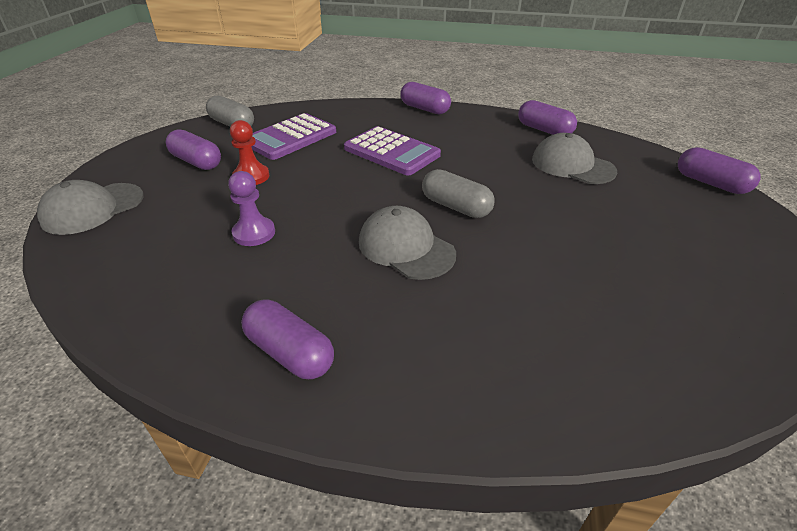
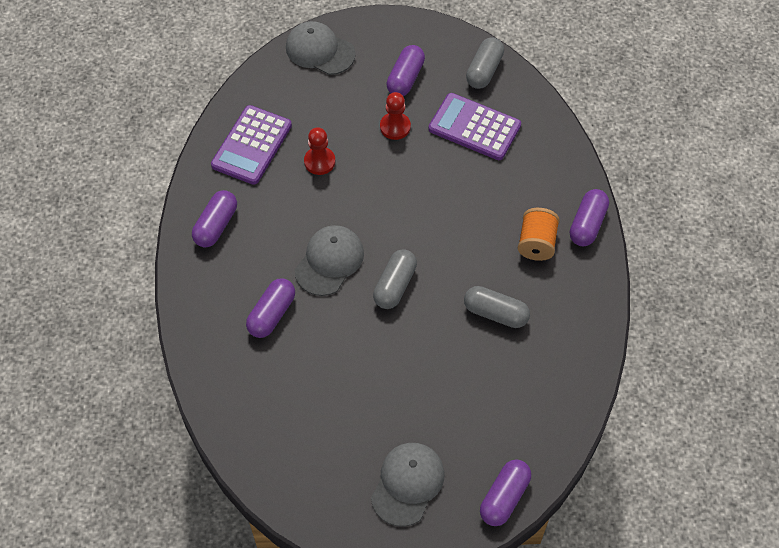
camera: 75 degrees right, 20 degrees up
(254, 233) = (319, 161): purple pawn -> red pawn
(391, 152) = (474, 217): purple calculator -> purple calculator (251, 145)
(434, 130) = (536, 243): none -> orange spool
(503, 158) = (495, 313): none -> grey capsule
(544, 130) = (575, 347): purple capsule -> purple capsule (272, 314)
(572, 165) = (501, 374): grey cap -> grey cap (407, 484)

